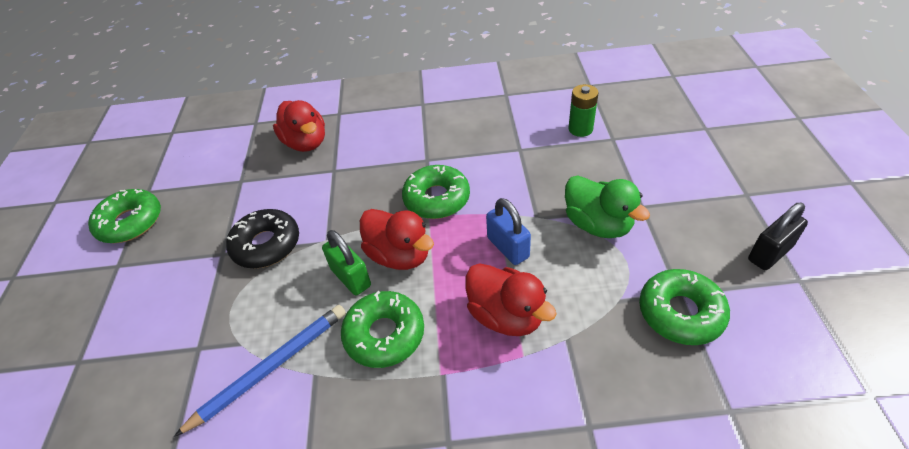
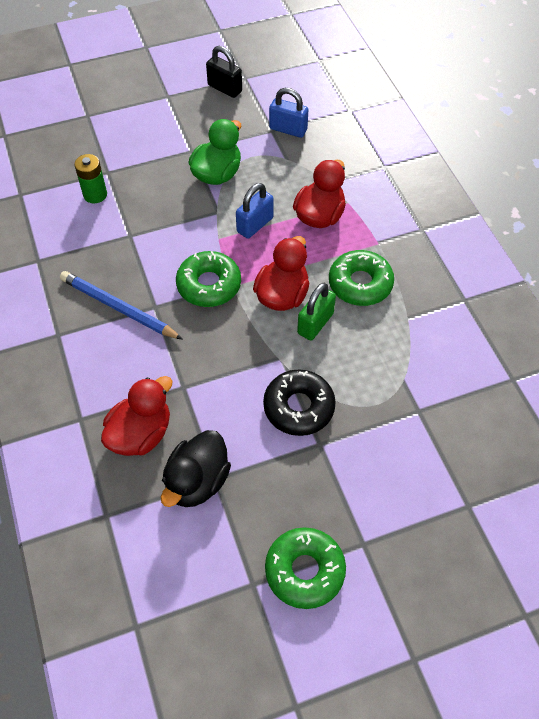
camera: 110 degrees left, 10 degrees up
(245, 170) = (197, 481): none -> black duck
(270, 368) = (414, 348): blue pencil -> blue pencil (118, 308)
(680, 313) = (288, 129): green donut -> blue padlock

